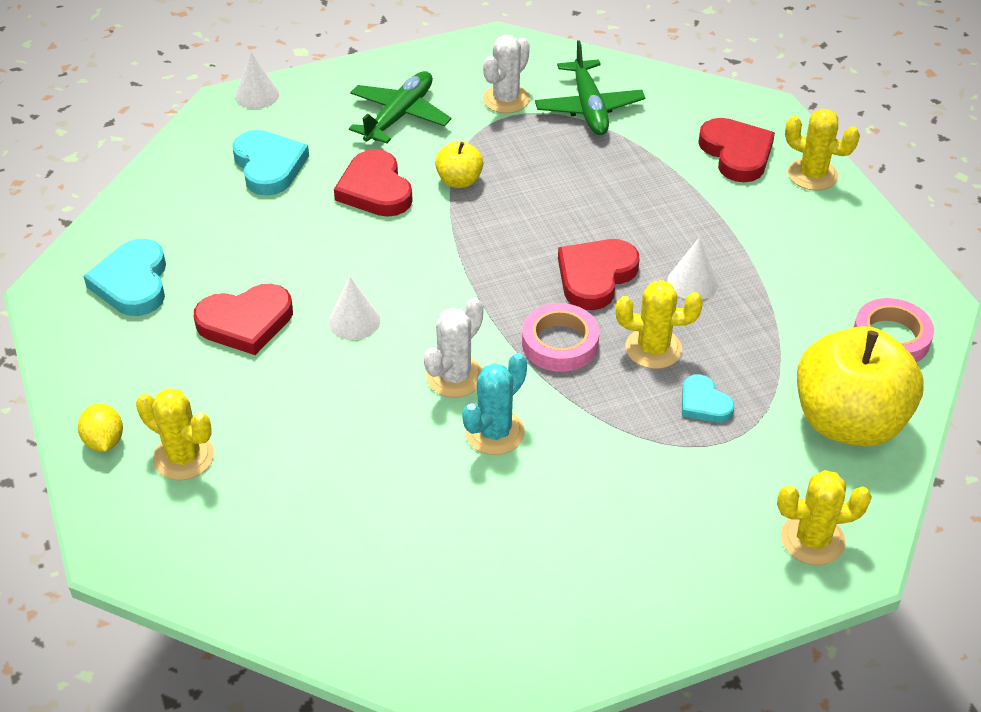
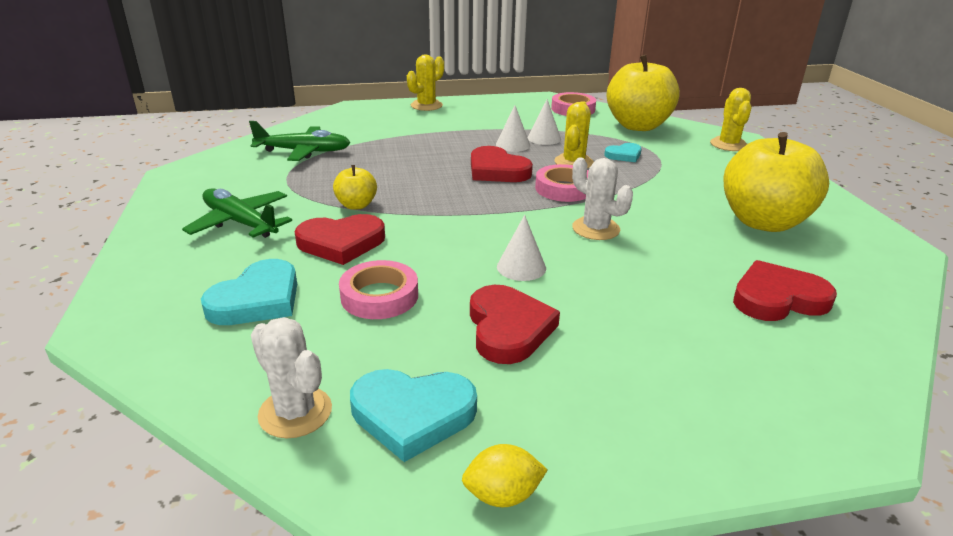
camera: 80 degrees left, 15 degrees down
(104, 441) = (693, 445): yellow lemon -> yellow lemon (502, 495)
(184, 457) = (708, 380): yellow cactus -> none
(257, 95) = (116, 300): white cone -> white cone (544, 138)
(269, 166) = (257, 300): turquoise heart -> turquoise heart turned 135 degrees clockwise
(285, 234) = (379, 296): none -> pink tape
(494, 432) = (655, 220): turquoise cactus -> none
(506, 99) = (263, 177): white cactus -> white cactus (295, 412)
(519, 545) = (763, 222): none -> yellow apple
(736, 153) = (392, 119): red heart -> red heart (777, 298)

